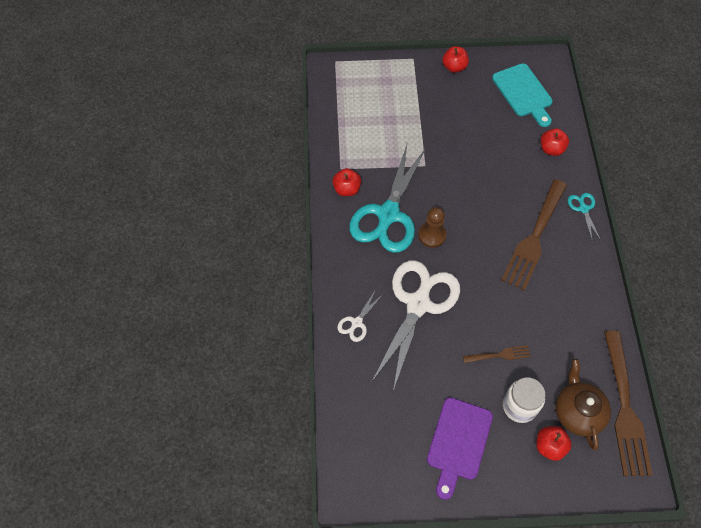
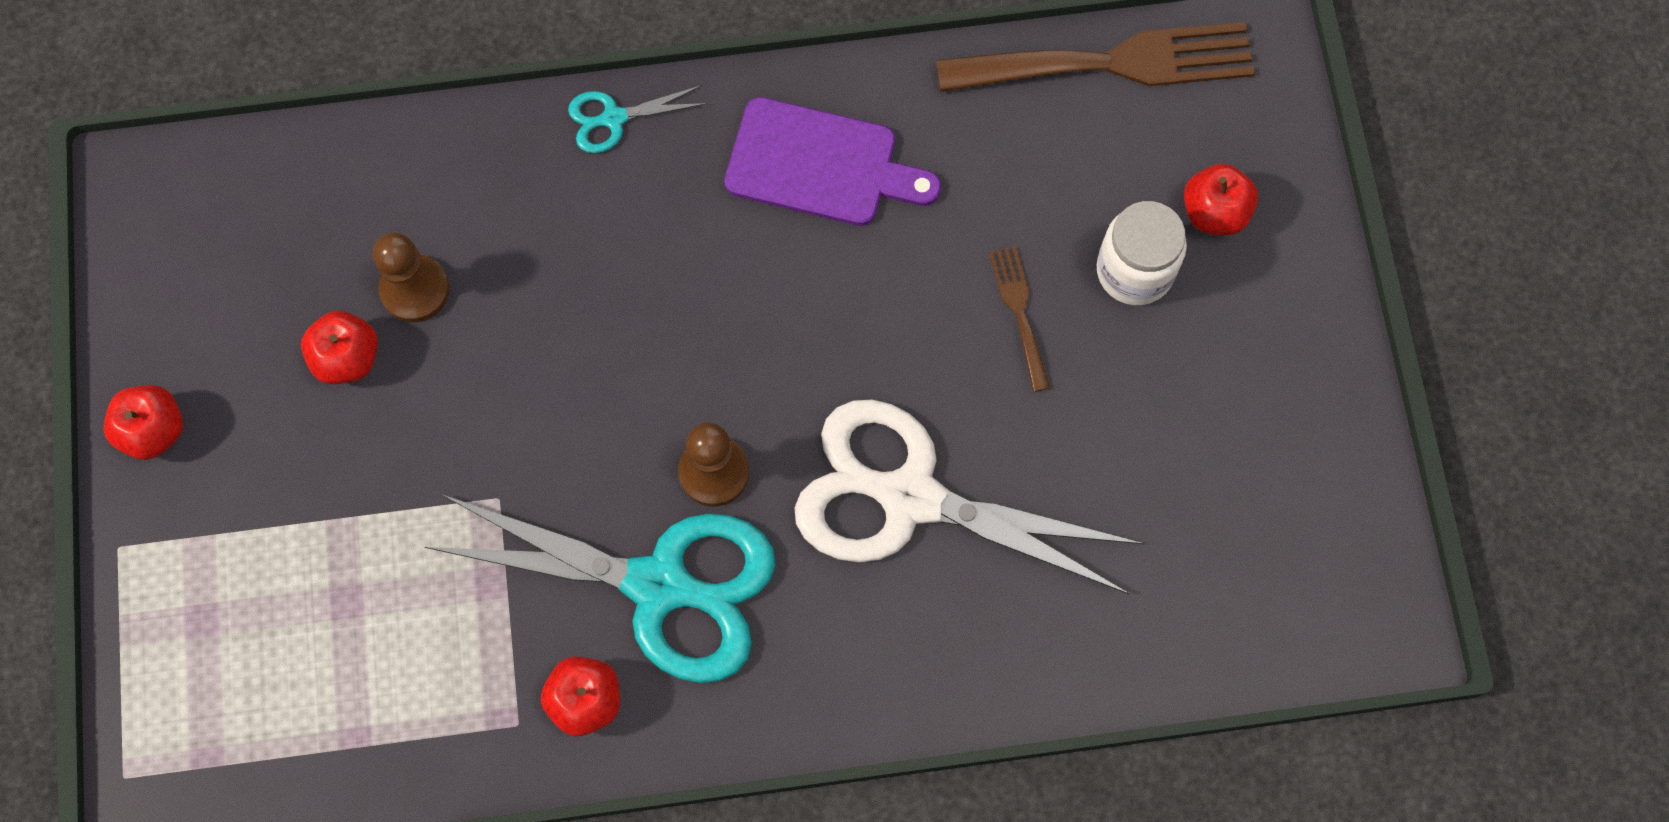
camera: 95 degrees left, 10 degrees up
(357, 323) = (975, 641): white scissors -> none
(458, 443) = (1235, 397): purple cutting board -> purple cutting board (820, 165)
(507, 142) = (415, 290): none -> brown pawn
(523, 93) = (249, 248): turquoise cutting board -> none
(534, 238) = (704, 231): brown fork -> none
(551, 149) = (436, 185): red apple -> red apple (347, 358)
(578, 412) = (1130, 154): brown teapot -> none

